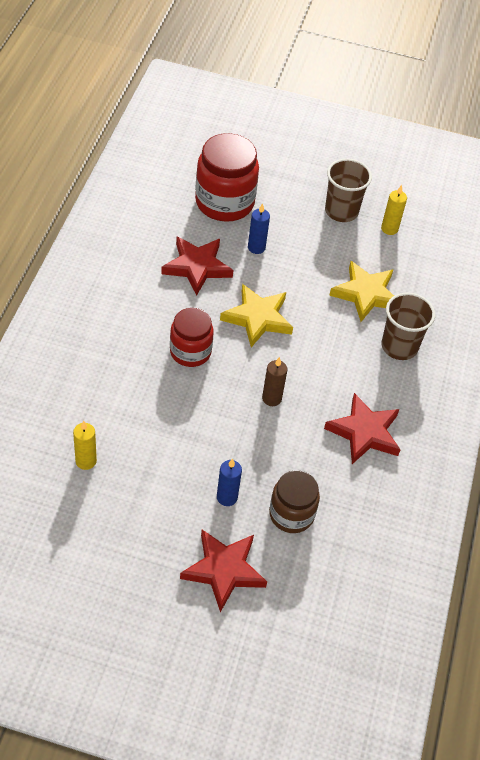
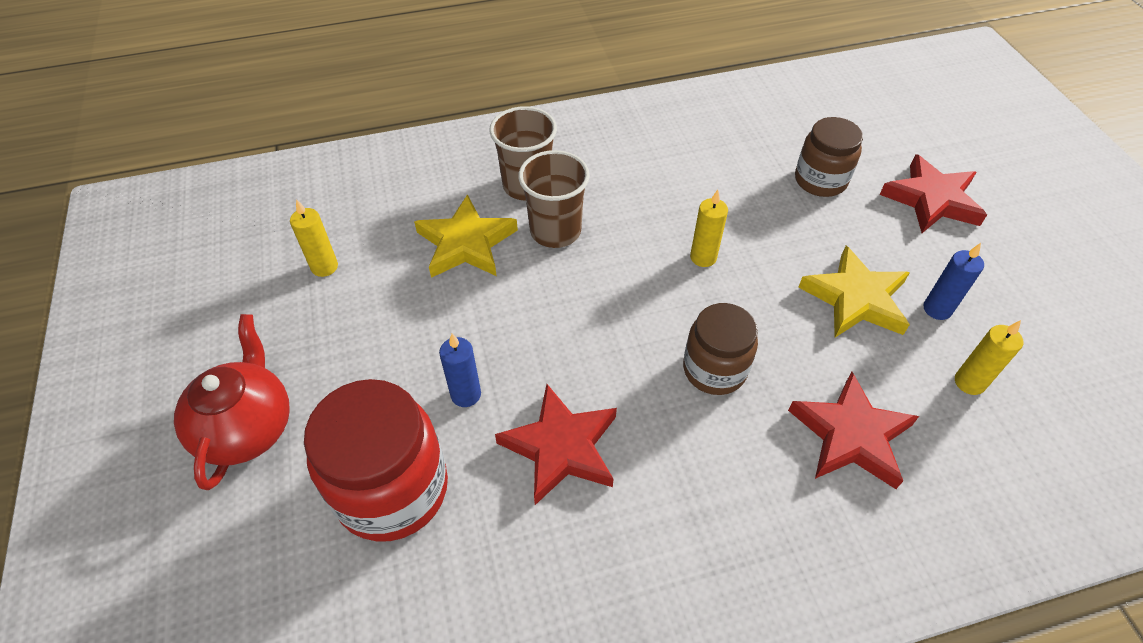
camera: 115 degrees left, 0 degrees up
(190, 352) = (714, 369): red jar -> brown jar
(227, 497) = (860, 234): blue candle -> blue candle (937, 309)
(257, 318) = (596, 328): yellow star -> yellow star (856, 299)
(271, 398) = (703, 257): brown candle -> yellow candle
(298, 169) = (247, 427): none -> red teapot
(341, 211) = (319, 331): brown cup -> brown cup (555, 231)
(364, 432) = (670, 168): red star -> red star (851, 435)

